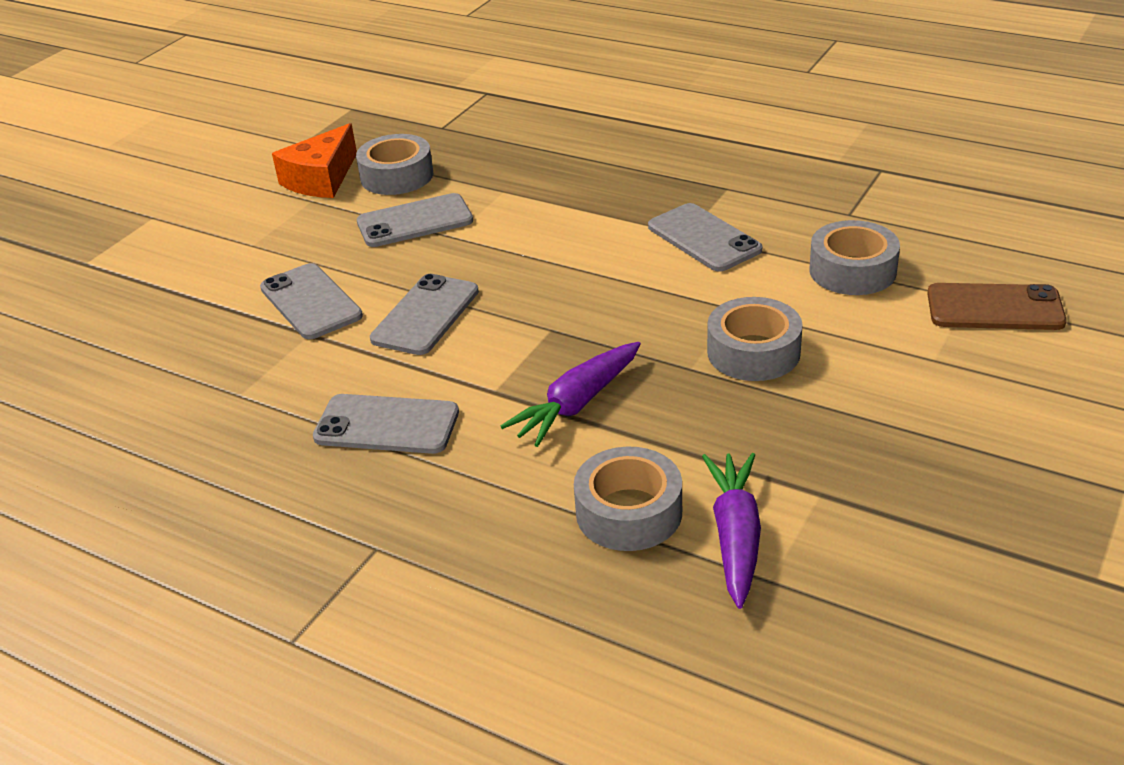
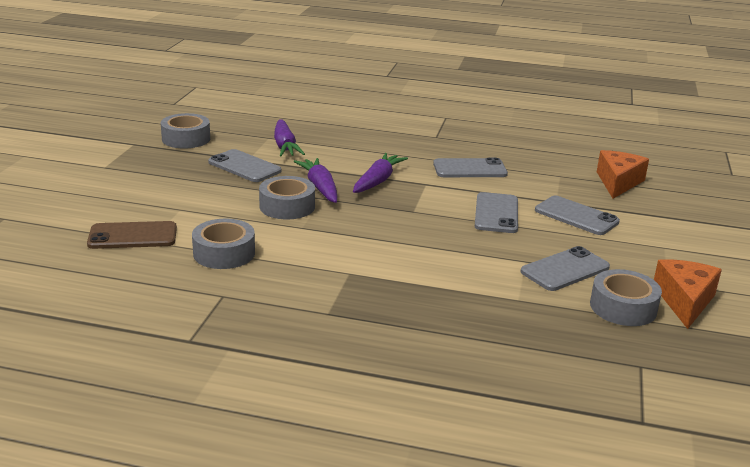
camera: 160 degrees right, 10 degrees down
(160, 369) = (618, 182): none -> orange cheese
(629, 512) = (334, 150): grey tape -> grey tape (186, 139)
(687, 394) = (320, 187): none -> purple carrot
(704, 238) = (335, 269): grey phone -> grey phone (244, 166)

